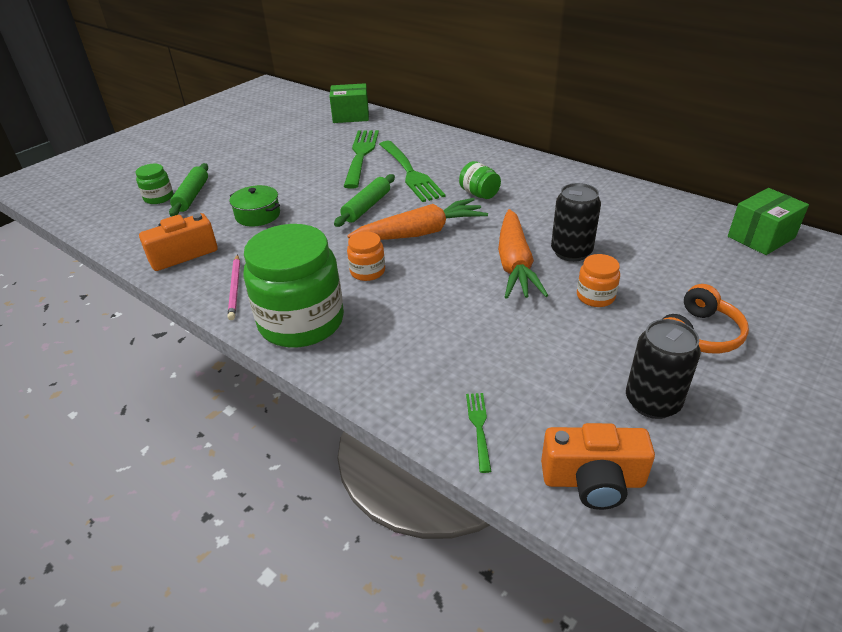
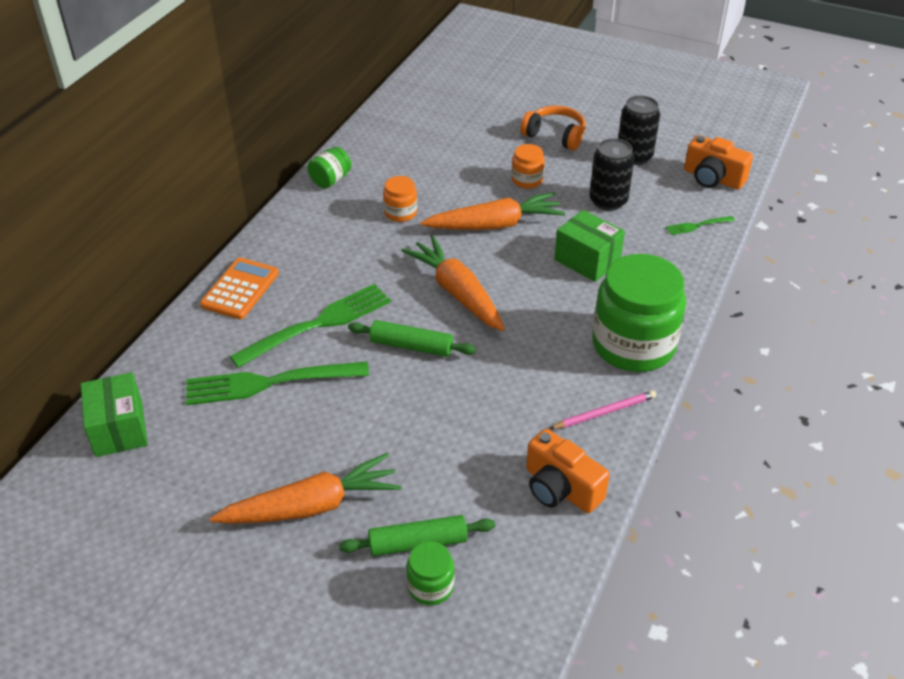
camera: 105 degrees left, 5 degrees up
(250, 165) = (311, 506): none -> orange carrot
(258, 215) = (453, 445): green pot -> none
(367, 271) = (539, 318): orange jar -> orange jar (400, 213)
(461, 147) = (240, 289): none -> orange calculator
(479, 194) = (364, 260): green jar -> green jar (330, 180)
(571, 252) = (464, 194): black can -> black can (608, 201)
(593, 481) = (712, 178): orange camera -> orange camera turned 135 degrees clockwise
(761, 237) = (412, 100): green box -> green box (587, 260)

